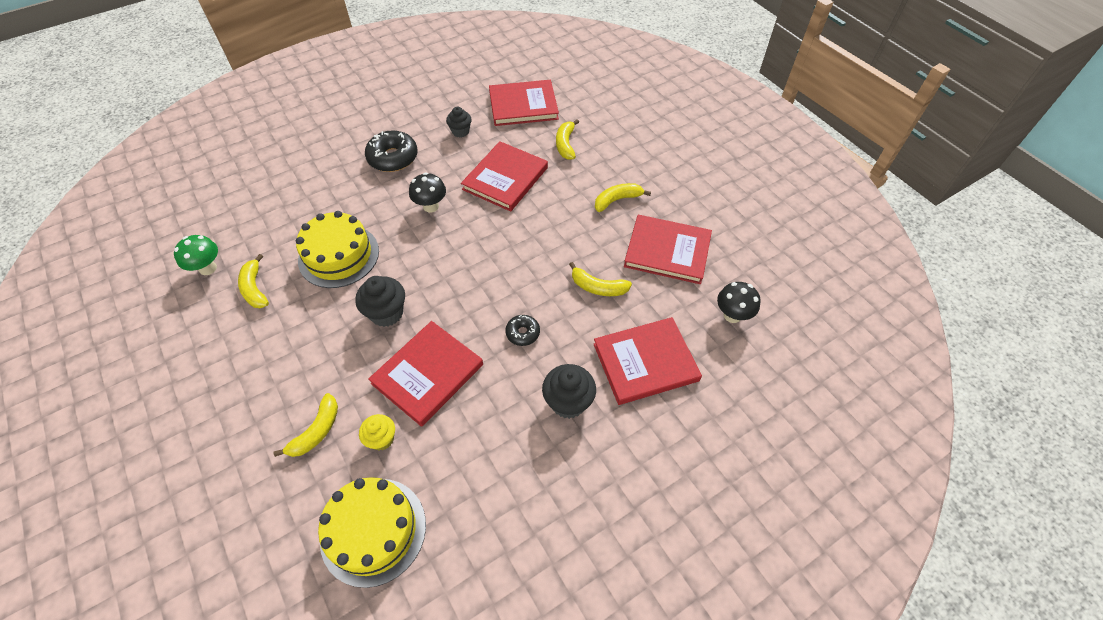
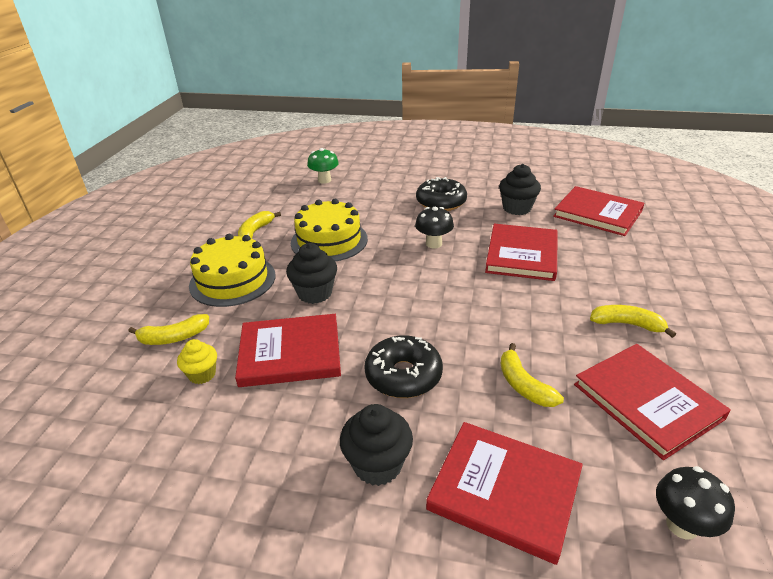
camera: 45 degrees right, 20 degrees down
(208, 268) = (246, 208): green mushroom -> green mushroom (324, 180)
(373, 531) = (111, 435): yellow cake -> yellow cake (232, 280)
(460, 131) = (517, 208): black cupcake -> black cupcake, size x1.54
(505, 178) = (522, 255): red book -> red book turned 60 degrees counterclockwise
(523, 333) = (403, 375): black donut -> black donut, size x1.82
(565, 144) = (613, 256): yellow banana -> none

